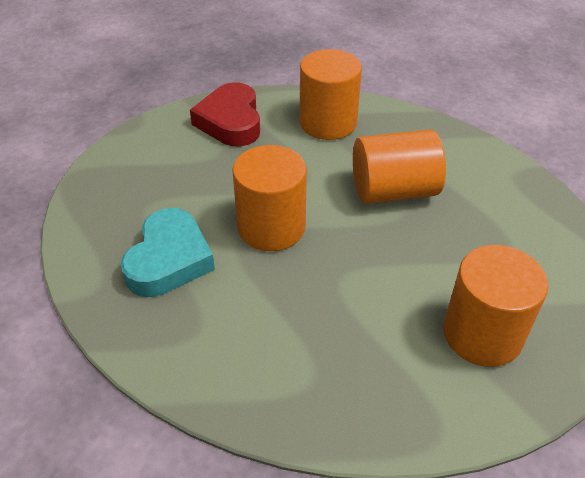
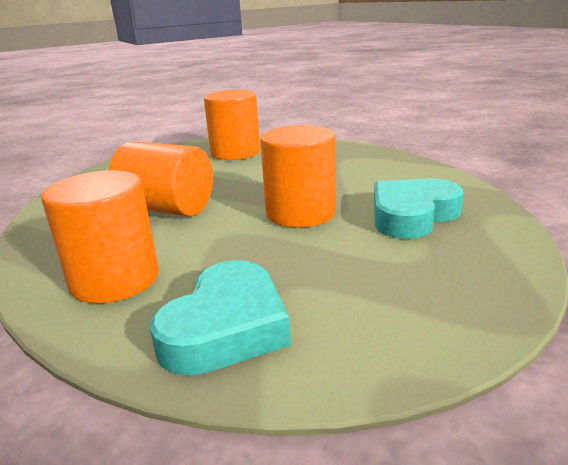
camera: 145 degrees left, 20 degrees down
(230, 121) = (226, 327): red heart -> turquoise heart

